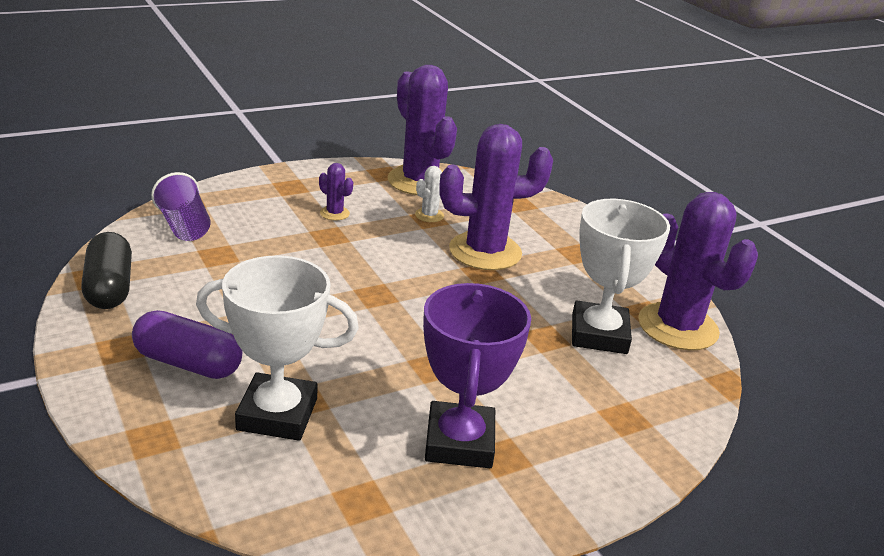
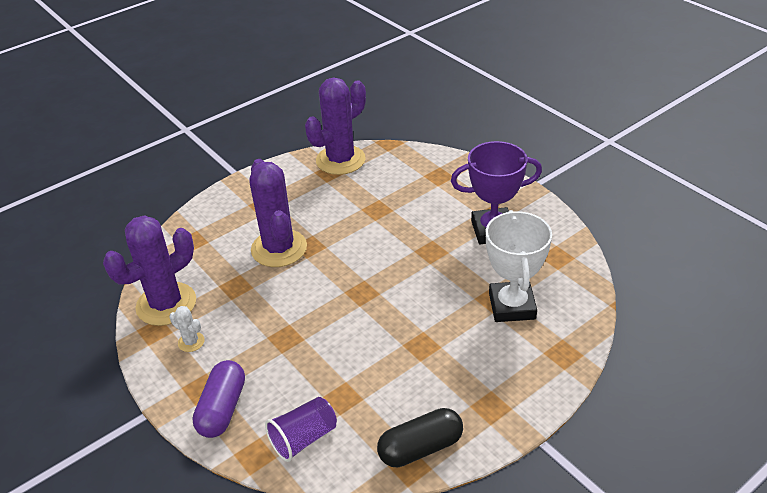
camera: 95 degrees left, 10 degrees up
(188, 363) = (487, 363): purple capsule -> purple capsule (222, 408)
(334, 213) = (245, 344): purple cactus -> none
(429, 215) = (230, 287): white cactus -> white cactus (191, 342)
(599, 334) = (363, 189): white trophy -> none

